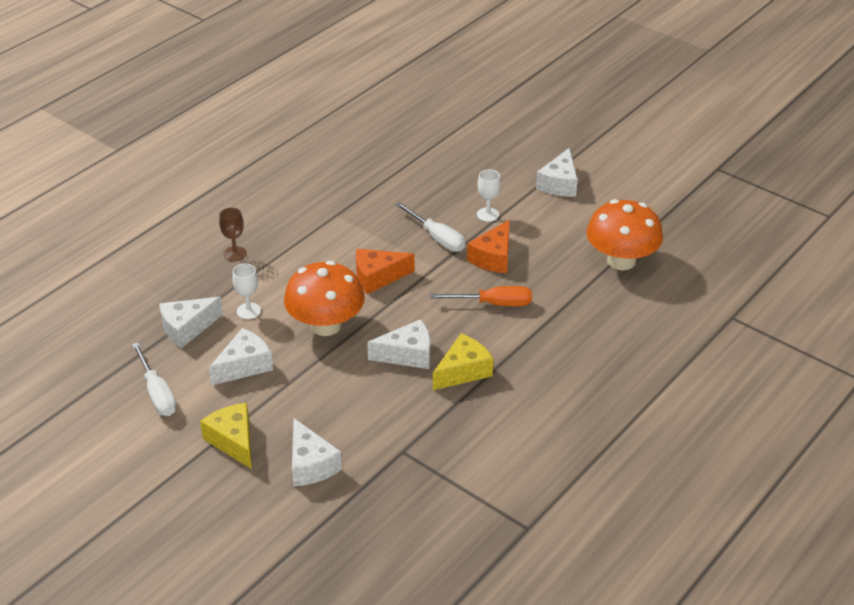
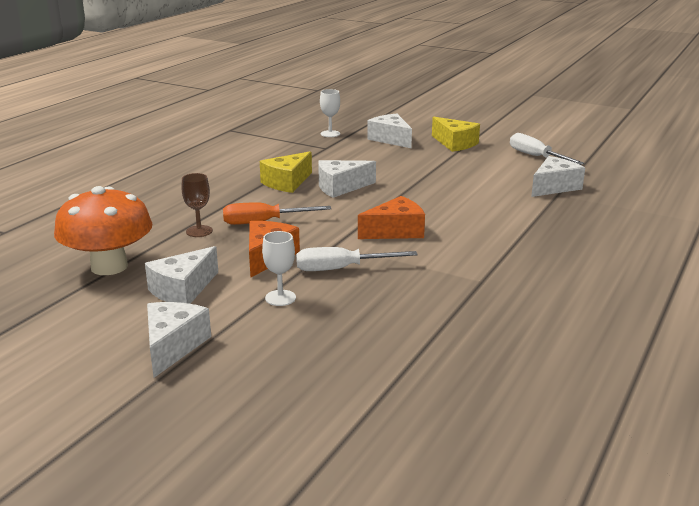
camera: 170 degrees right, 15 degrees down
(235, 254) = (567, 236): brown goblet -> brown goblet (199, 231)
(244, 366) = (480, 173): white cheese -> white cheese (183, 290)
(248, 311) = (509, 200): white goblet -> white goblet (330, 134)
(326, 325) = (427, 197): orange mushroom -> none
(437, 238) = (341, 269): white screwdriver -> white screwdriver turned 45 degrees counterclockwise

